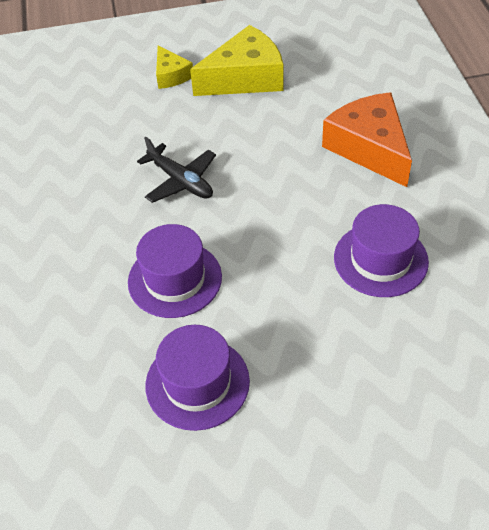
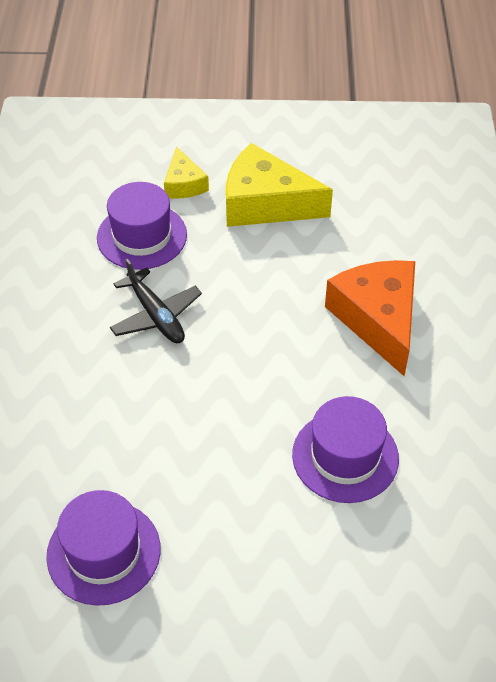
camera: 10 degrees right, 0 degrees up
(175, 279) = (115, 429): purple hat -> purple hat (142, 236)
(245, 77) = (265, 203): yellow cheese -> yellow cheese turned 150 degrees counterclockwise

